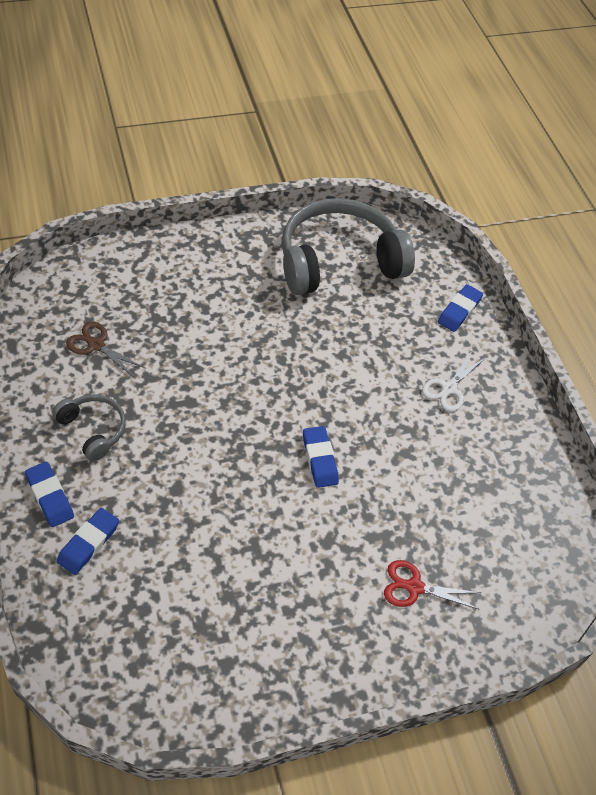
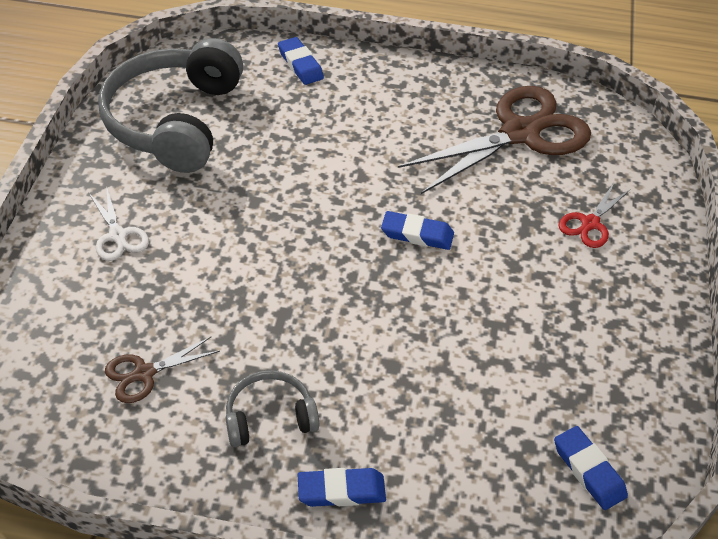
camera: 60 degrees left, 5 degrees down
(88, 543) = (424, 471): blue eraser -> blue eraser (589, 470)
(449, 389) = (387, 110): white scissors -> white scissors (118, 235)
(492, 496) = (520, 133): none -> brown scissors

